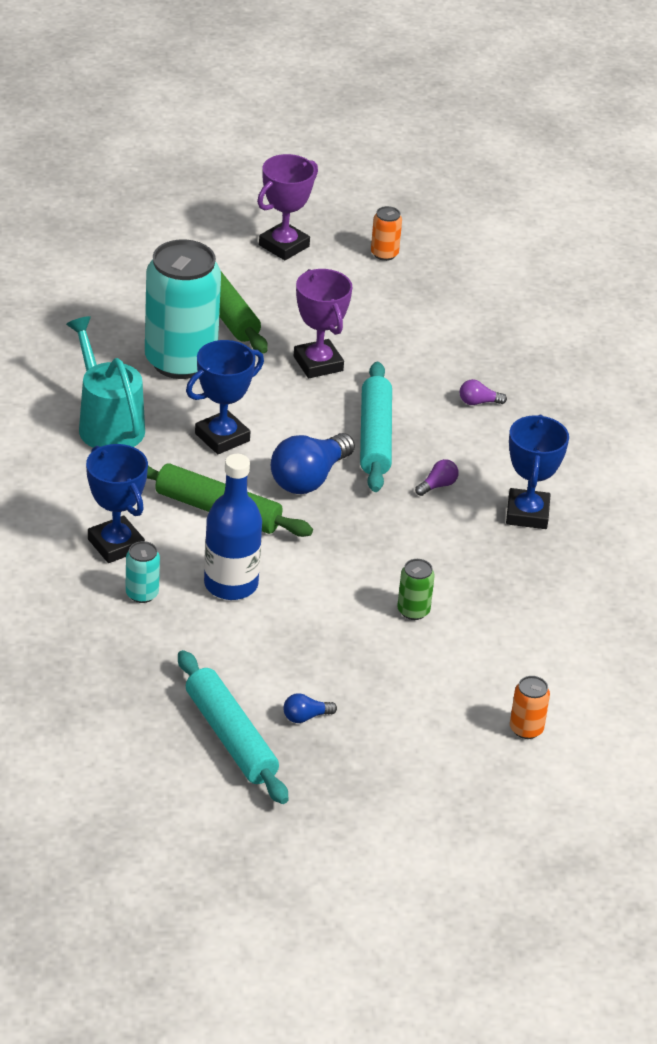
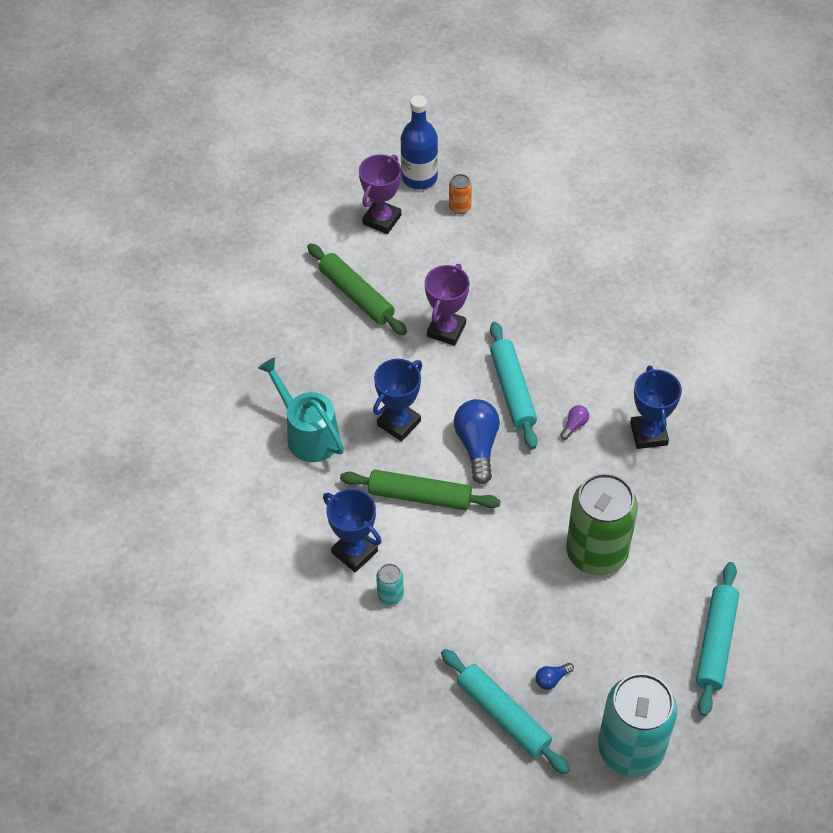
camera: 10 degrees left, 15 degrees up
(180, 361) = (342, 356): turquoise can -> turquoise can (630, 748)
(231, 584) = (453, 566): blue bottle -> blue bottle (419, 178)
(309, 479) = (477, 445): blue light bulb -> blue light bulb turned 150 degrees clockwise
(318, 364) = (446, 330): purple trophy -> purple trophy turned 60 degrees clockwise
(413, 611) = (596, 553): green can -> green can, size x2.41
(478, 402) = (577, 335): purple light bulb -> none
(526, 729) = (715, 643): orange can -> turquoise rolling pin

